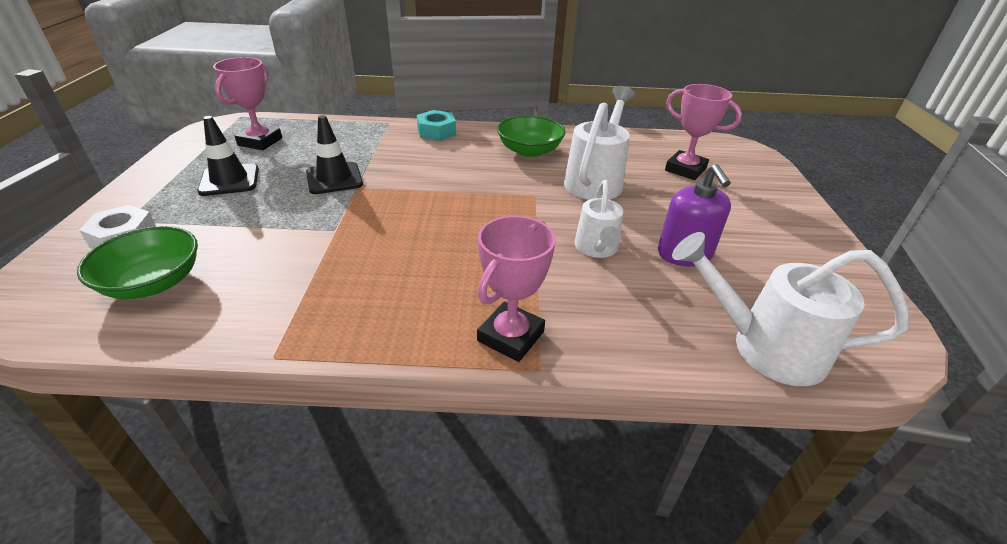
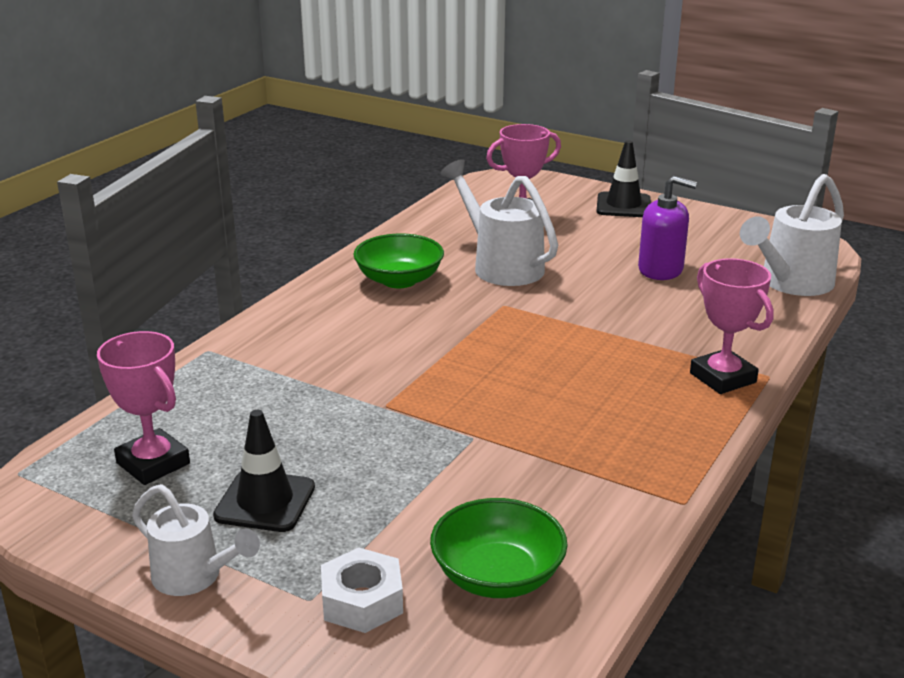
camera: 60 degrees left, 10 degrees down
(334, 178) = (343, 418): black traffic cone -> black traffic cone (623, 205)
(436, 132) = (280, 322): turquoise nut -> none
(596, 249) = (624, 304): white watering can -> white watering can (194, 577)

